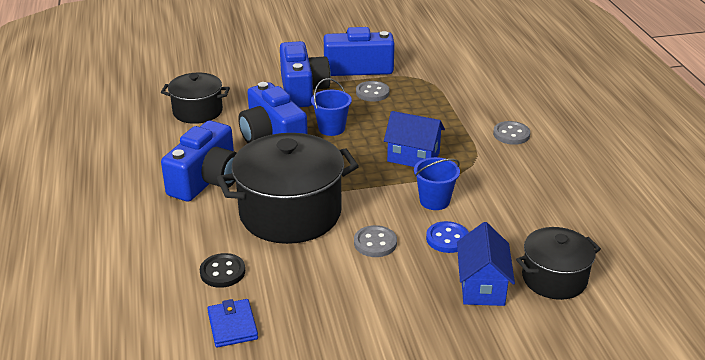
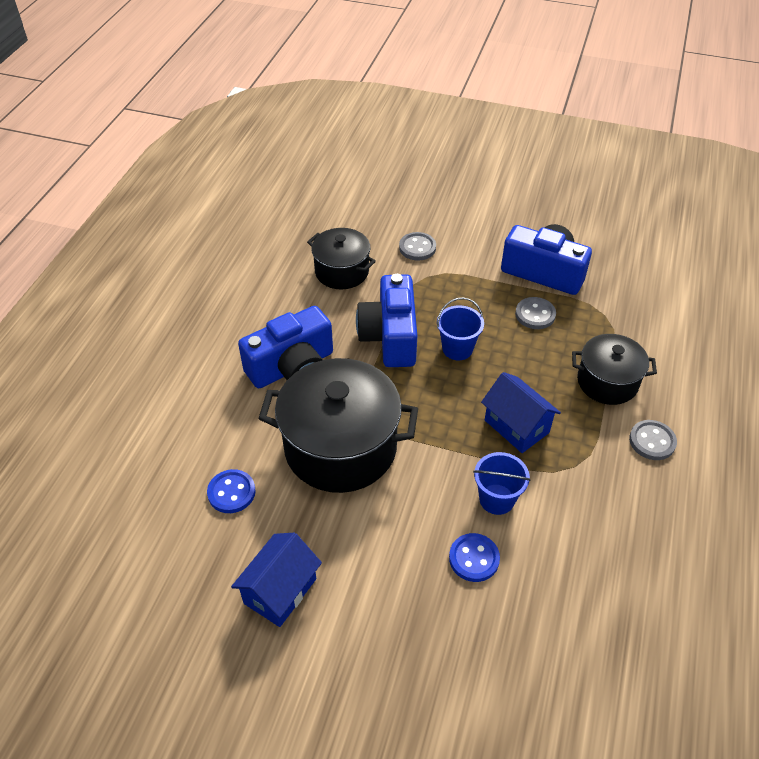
camera: 30 degrees right, 15 degrees up
(222, 272) = (231, 492): black button -> blue button
(232, 325) = (198, 563): blue wallet -> none
(302, 90) = (463, 282): blue camera -> none
(375, 243) = (396, 527): grey button -> grey button (417, 248)
(482, 286) = (465, 643): blue house -> blue house (280, 591)
(554, 278) = (551, 674): black pot -> black pot (607, 382)

